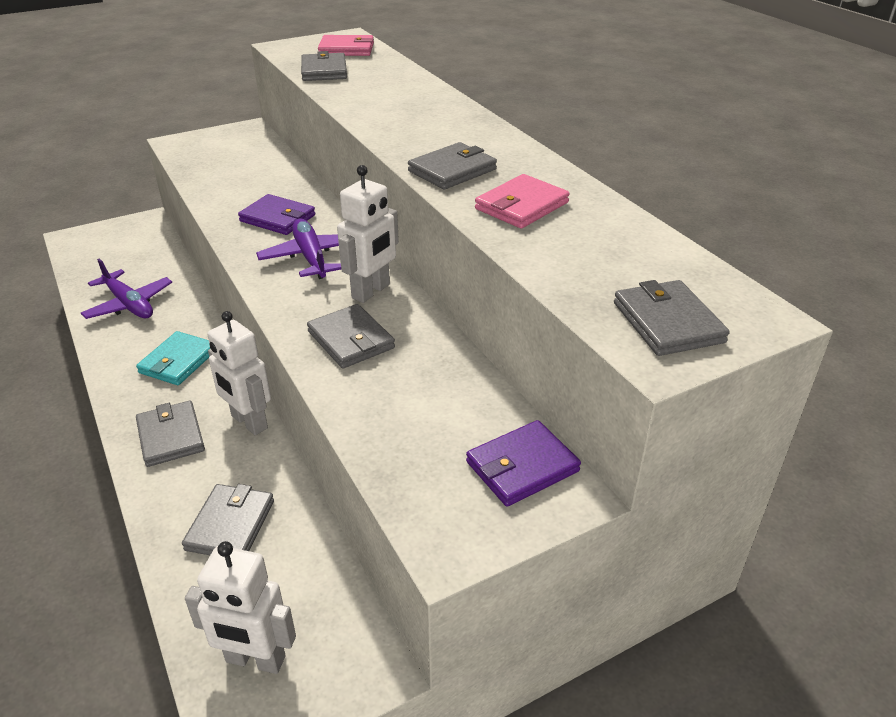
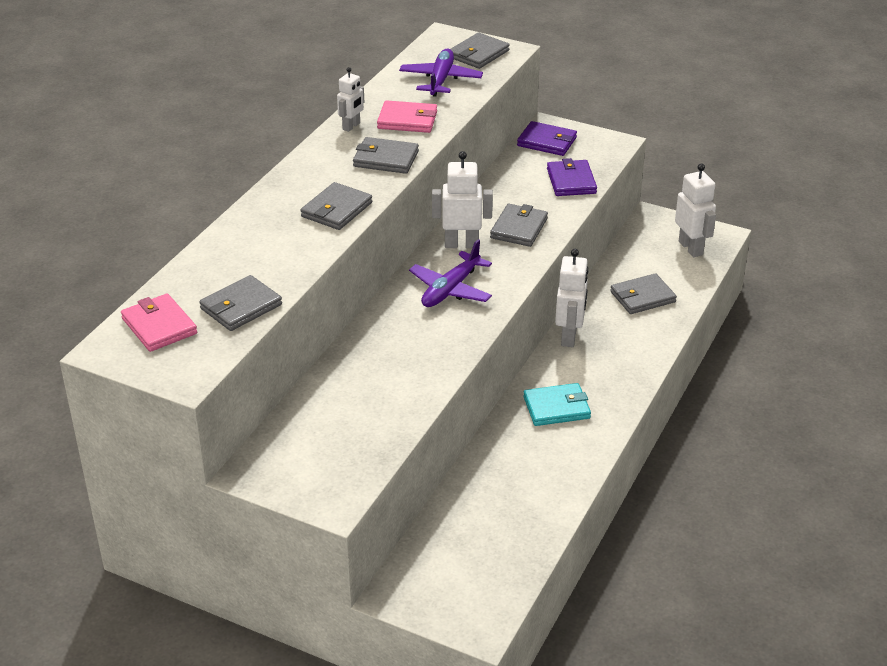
camera: 125 degrees left, 0 degrees up
(129, 304) = (529, 488): purple plane -> purple plane (440, 80)
(171, 436) = (619, 361): grey wallet -> grey wallet (336, 210)
(277, 218) = (414, 337): purple wallet -> purple wallet (571, 181)
(545, 173) = (351, 126): none -> white robot

